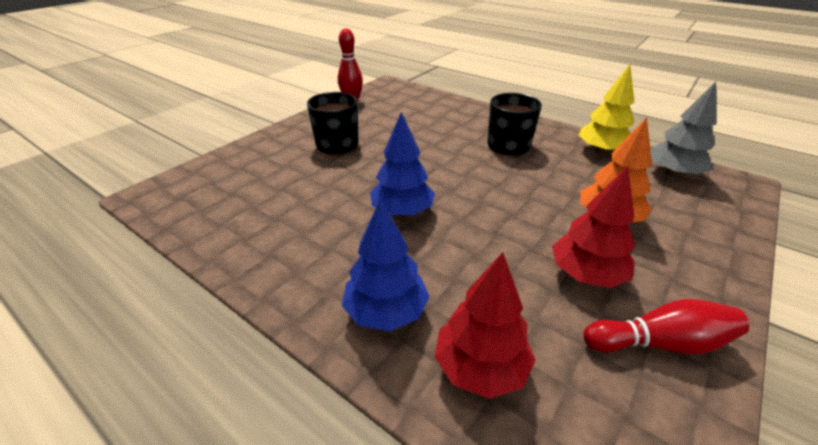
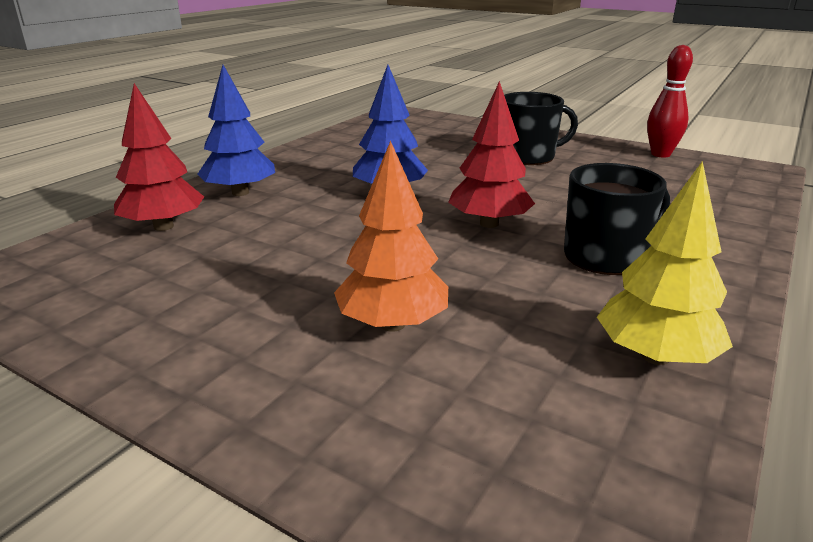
camera: 85 degrees right, 10 degrees down
(586, 275) = (265, 288): red tree -> red tree (489, 223)
(660, 343) = (140, 320): red bowling pin -> none
(673, 173) = (602, 450): grey tree -> none

